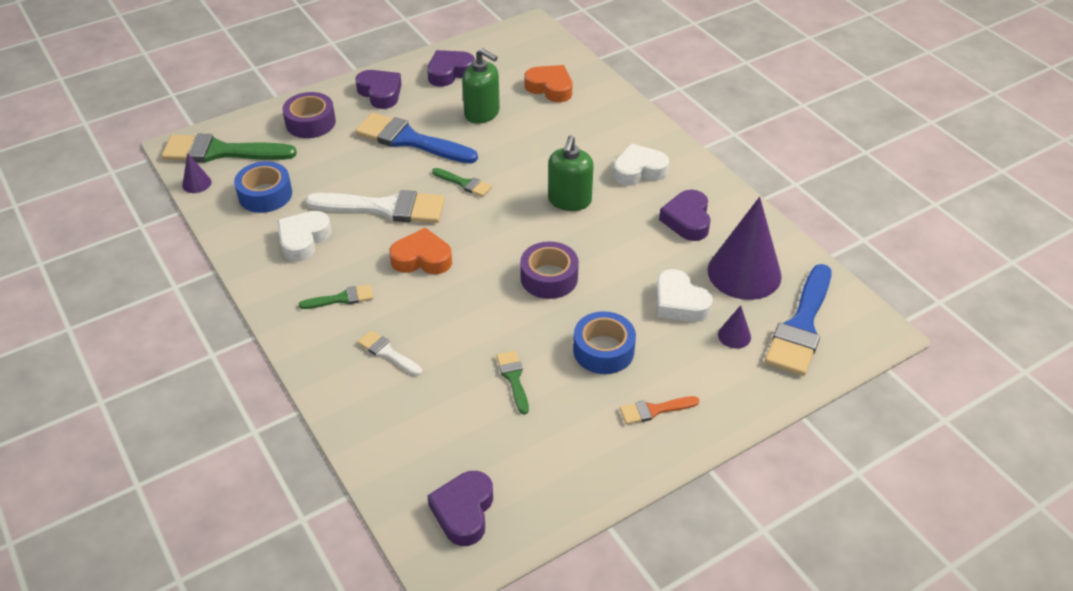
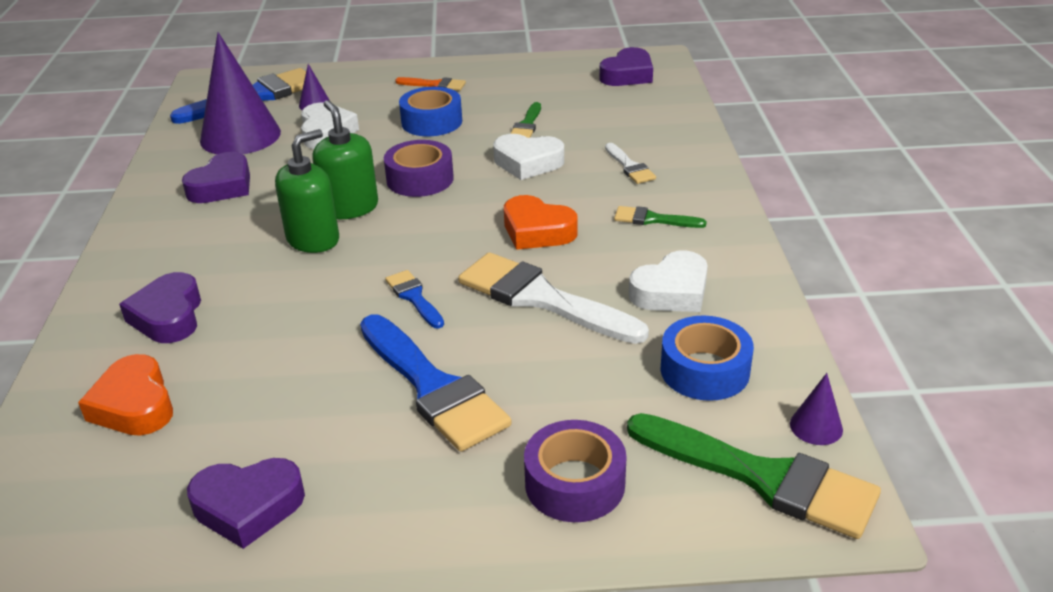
camera: 150 degrees left, 10 degrees down
(380, 93) = (409, 506): purple heart -> purple heart (168, 316)
(464, 183) = (414, 297): green brush -> blue brush
(482, 113) = (284, 396): green soap dispenser -> green soap dispenser (350, 208)
(639, 170) = (194, 247): white heart -> white heart (528, 163)

